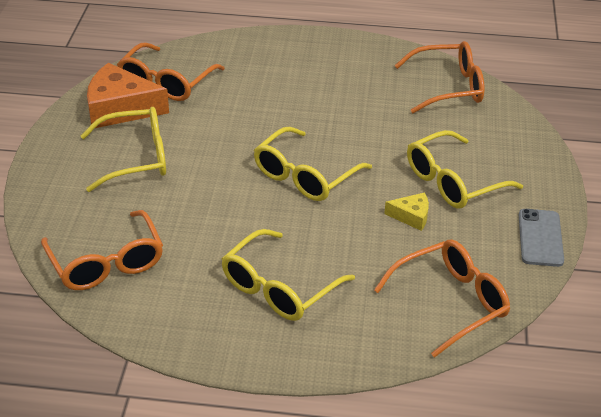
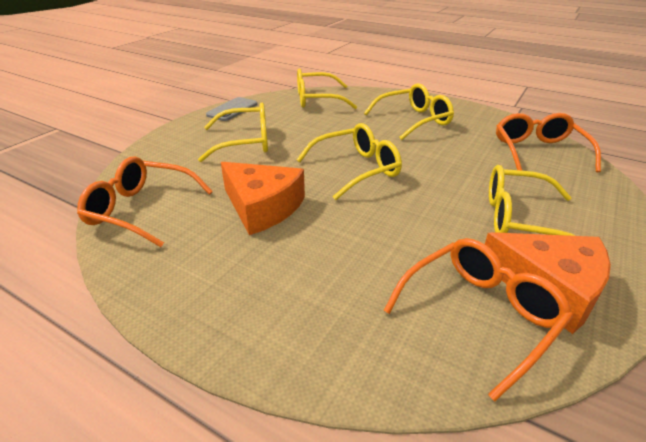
camera: 155 degrees left, 5 degrees down
(357, 113) = (262, 207): none -> orange cheese
(411, 216) = (298, 132): yellow cheese -> none
(450, 303) = (317, 99): orange glasses -> yellow glasses

